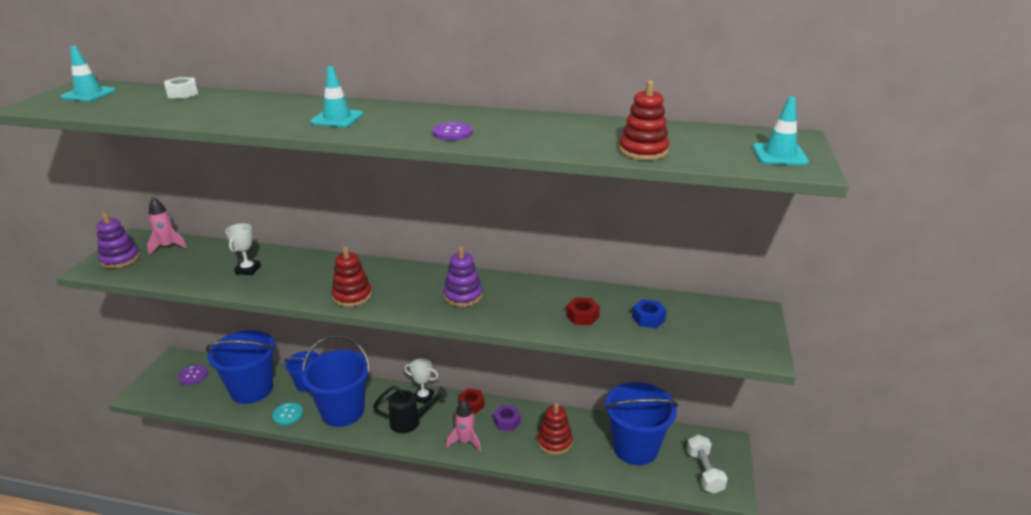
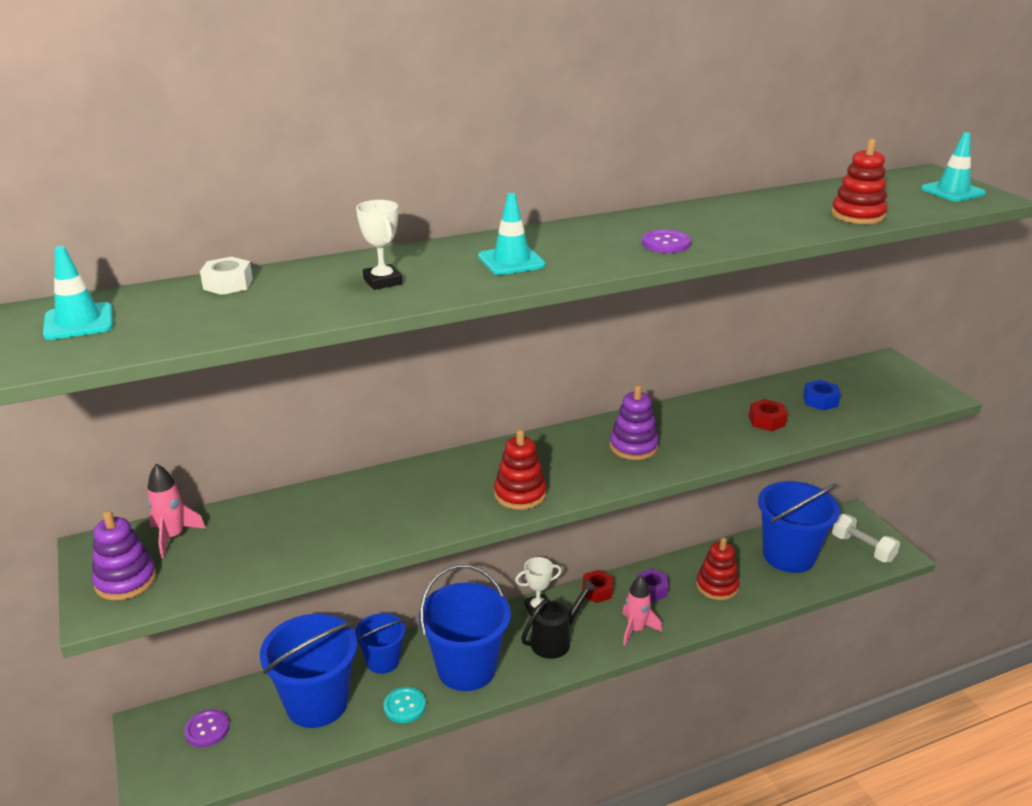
camera: 35 degrees left, 0 degrees up
(248, 270) = (342, 518): white trophy -> white trophy (382, 281)

